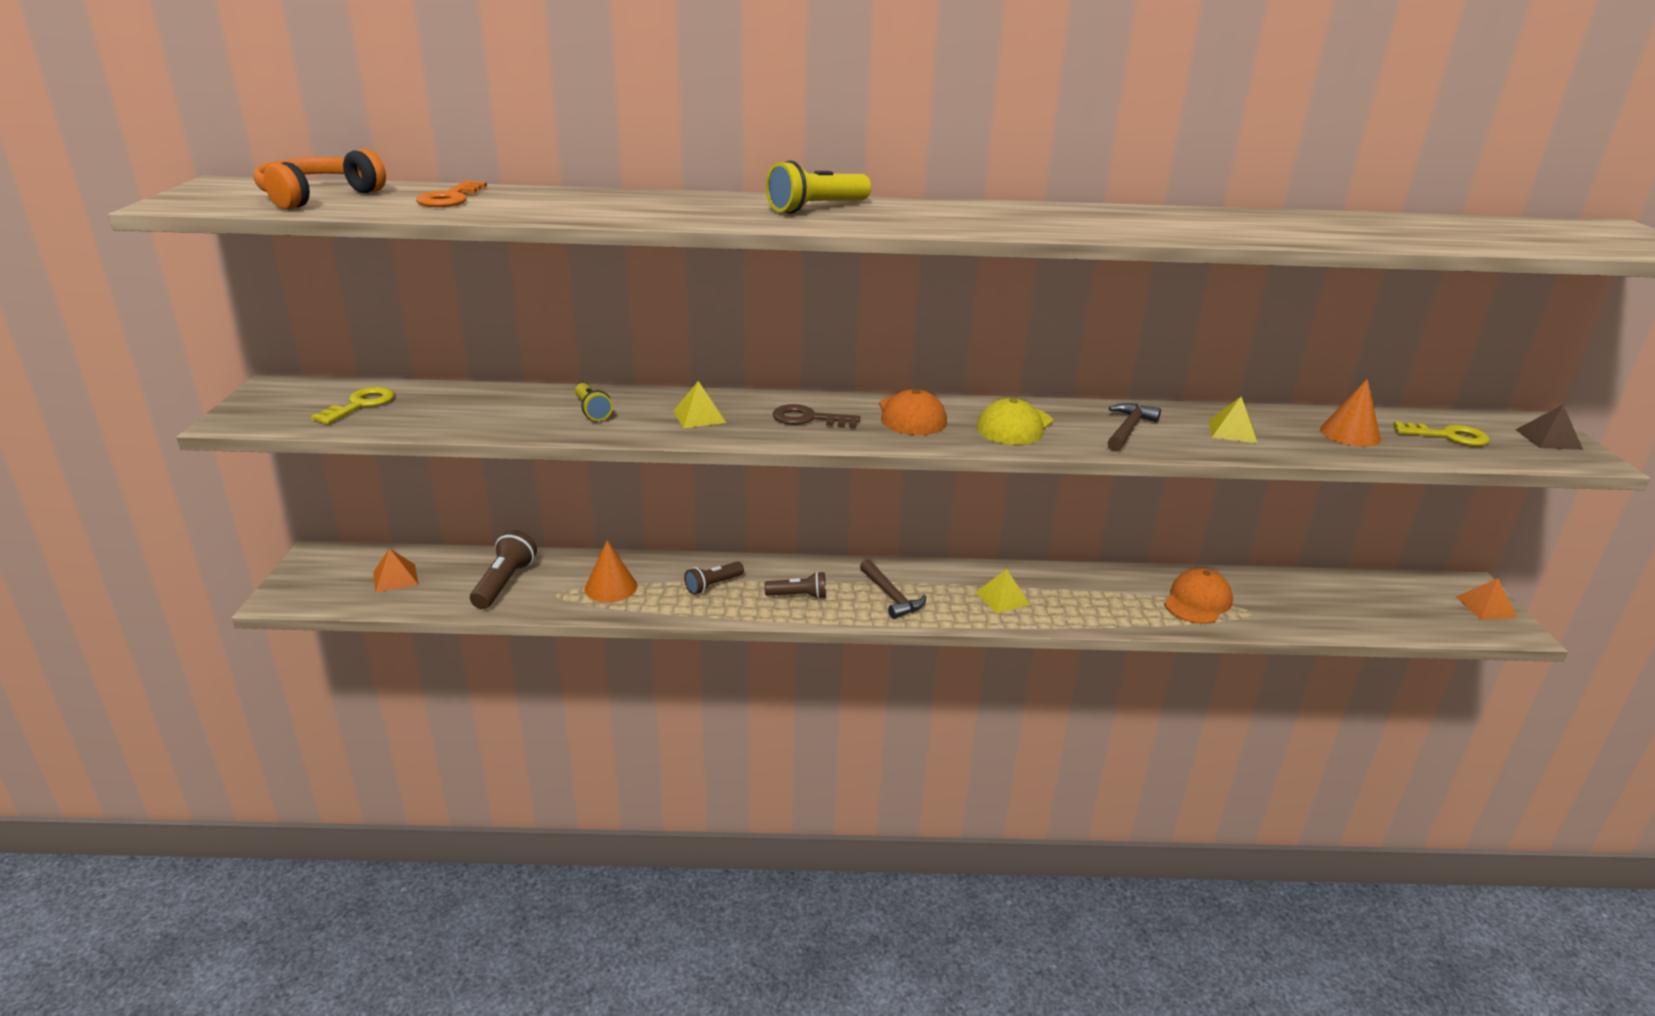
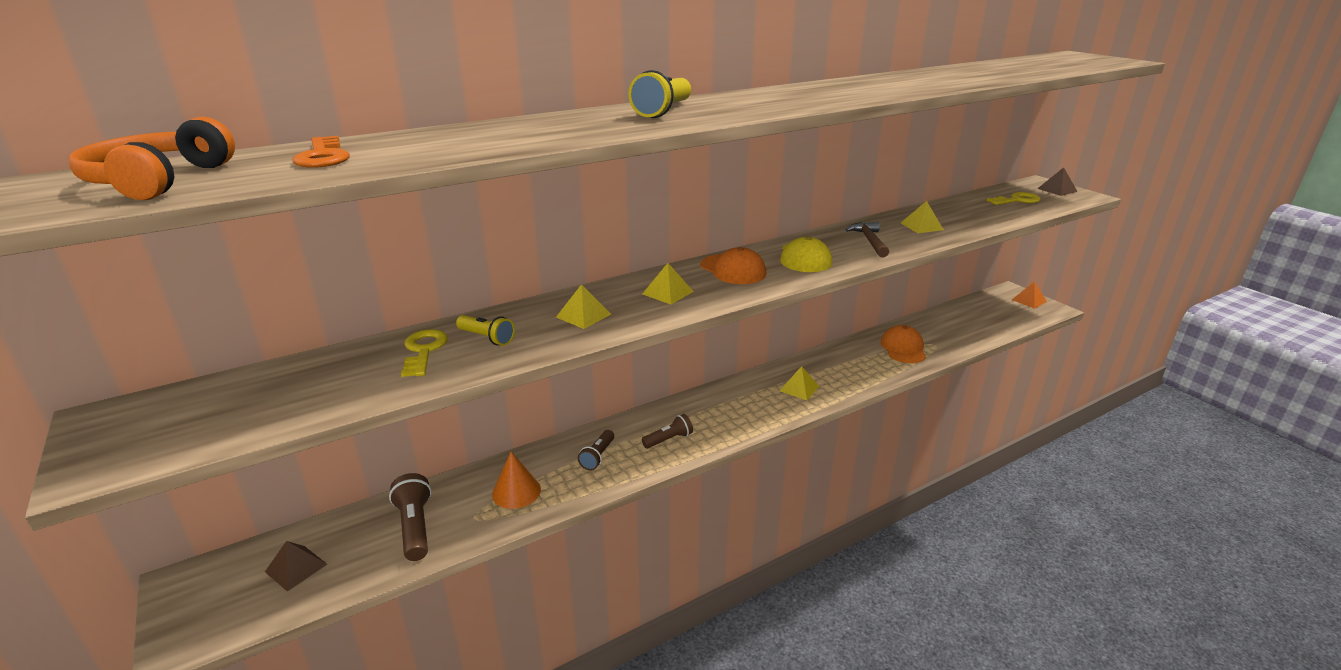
camera: 30 degrees left, 0 degrees up
(360, 405) = (237, 404): yellow key -> yellow key (424, 350)
(395, 578) = (296, 568): orange pyramid -> brown pyramid
(808, 419) = (667, 292): brown key -> yellow pyramid
(891, 596) = (731, 414): brown hammer -> none
(1350, 434) = (976, 211): orange cone -> none

